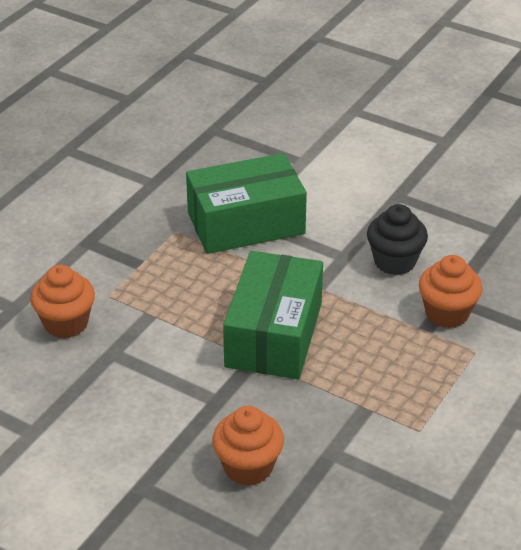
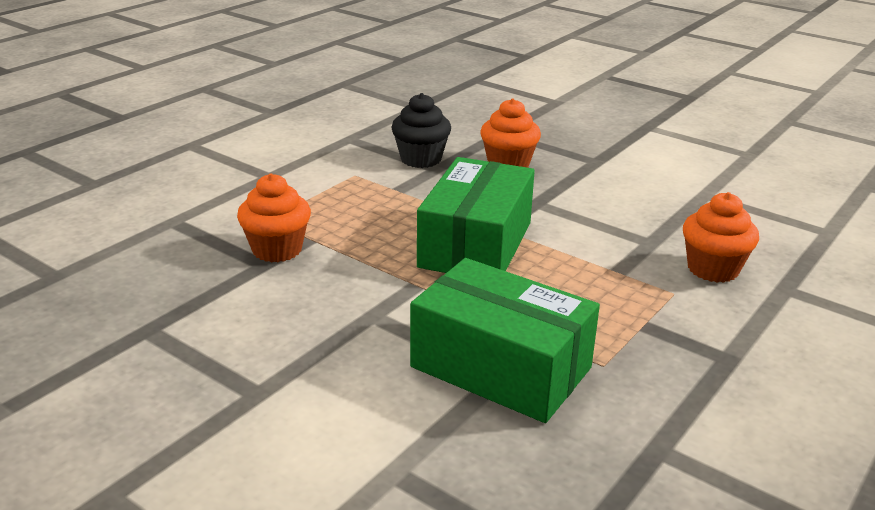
camera: 175 degrees left, 10 degrees down
(246, 223) = (500, 367): green box -> green box turned 45 degrees clockwise
(394, 262) = (309, 304): black cupcake -> black cupcake (421, 159)

